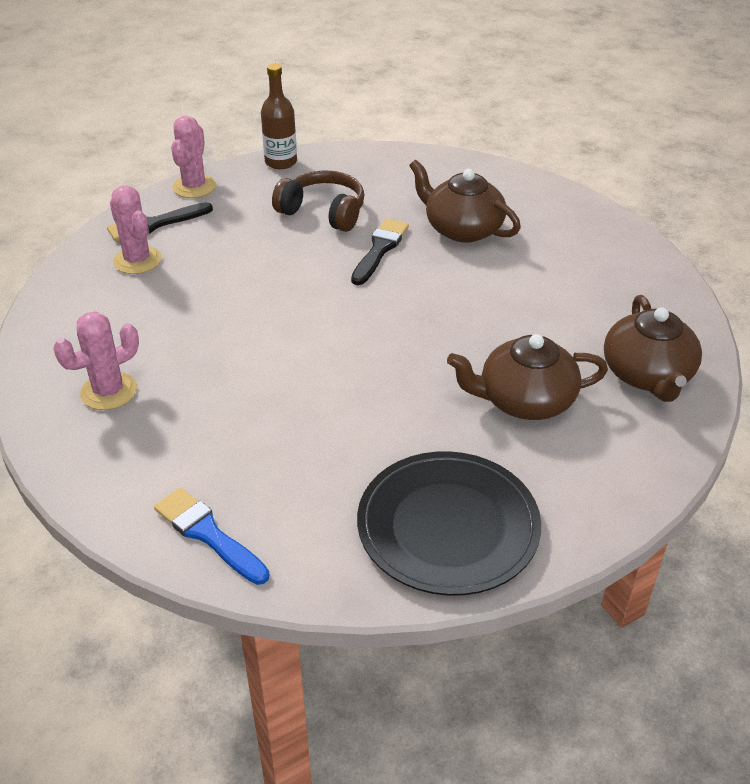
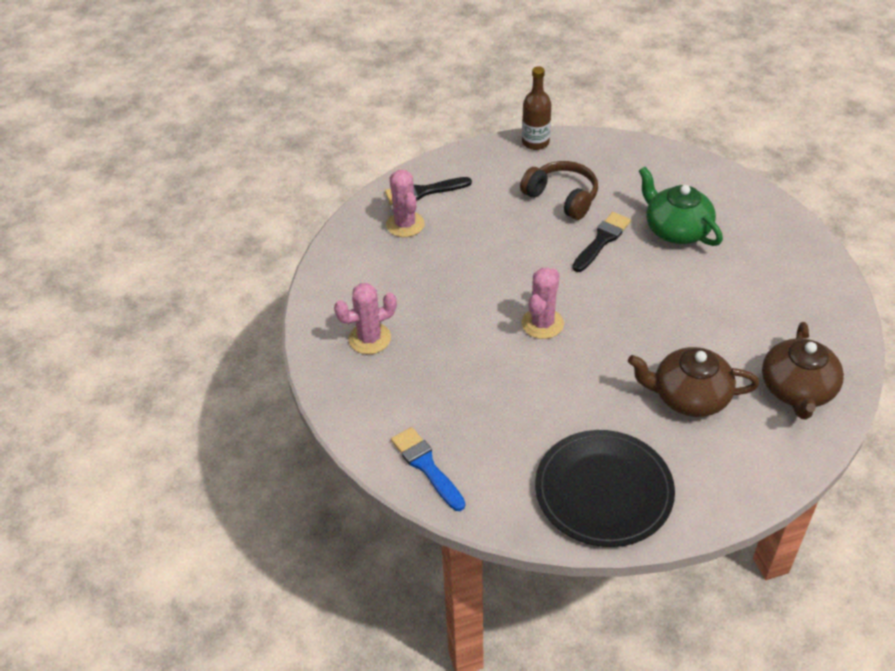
camera: 15 degrees right, 5 degrees up
(194, 187) = (460, 159): pink cactus -> pink cactus (542, 323)
(462, 229) = (676, 229): brown teapot -> green teapot

